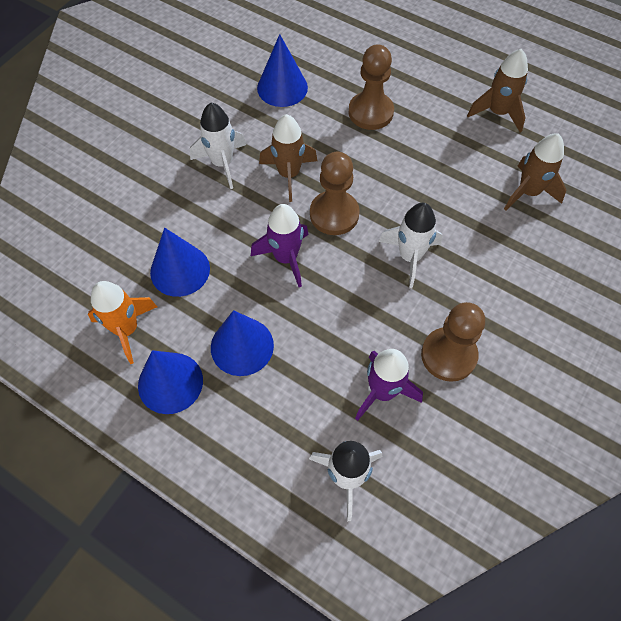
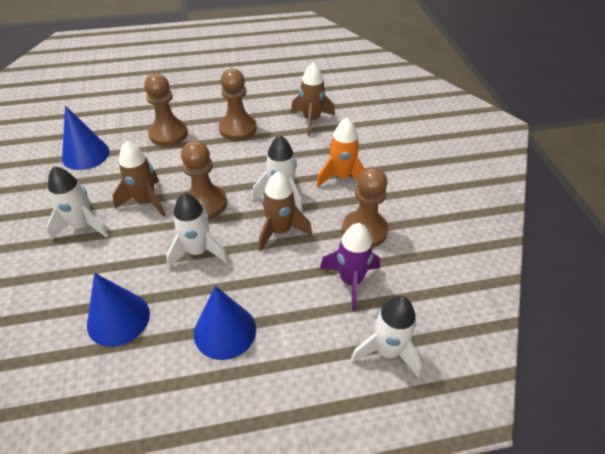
camera: 45 degrees left, 15 degrees down
(127, 329) = (112, 397): orange rocket -> orange rocket (341, 177)
(170, 382) = (193, 404): blue cone -> none
(286, 258) = (198, 251): purple rocket -> white rocket
(441, 150) = (238, 129): none -> brown pawn
(497, 113) = (250, 93): brown rocket -> brown rocket (280, 231)

